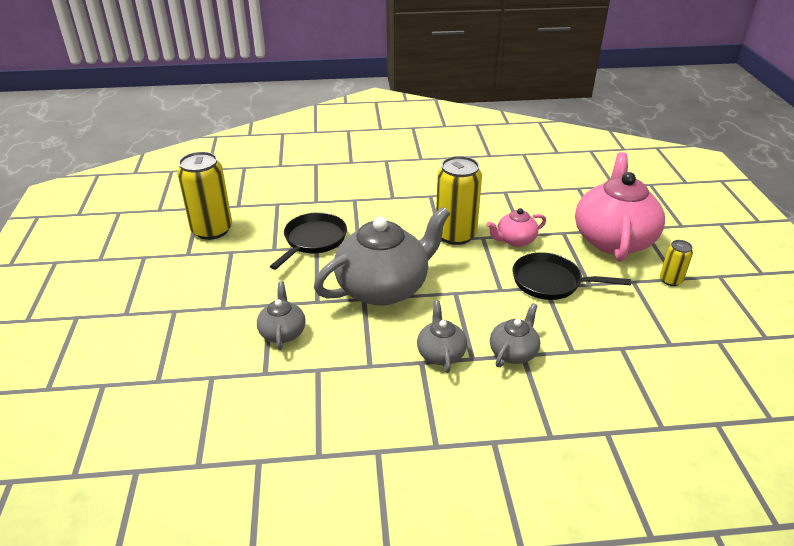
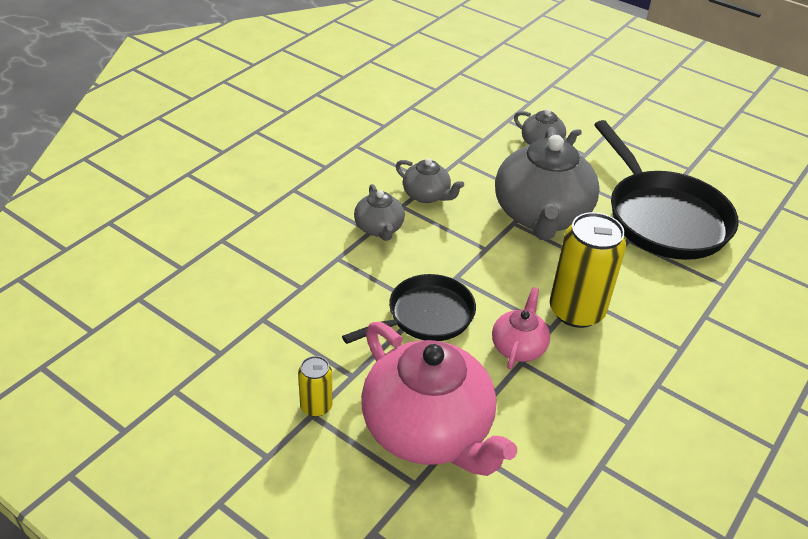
camera: 130 degrees right, 5 degrees up
(212, 230) = (741, 174): yellow can -> none
(313, 240) = (663, 217): black pan -> black pan, size x1.63

